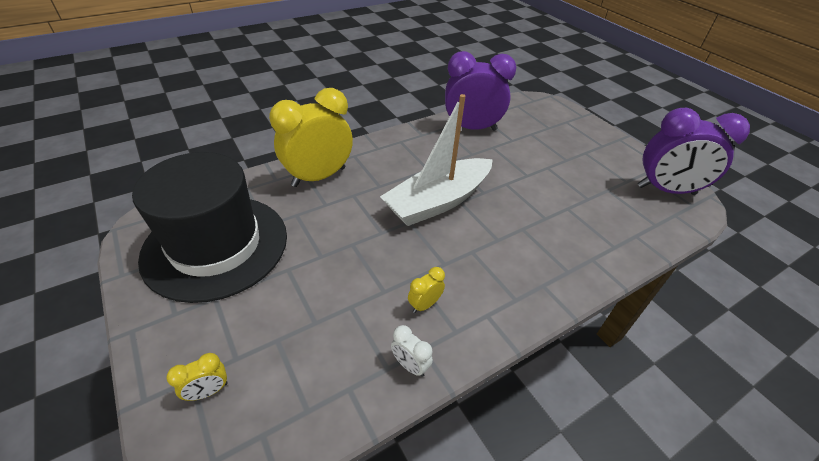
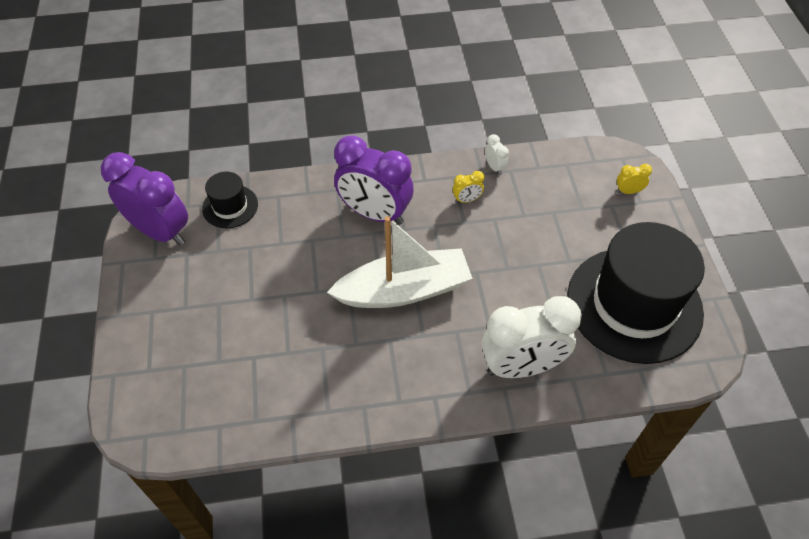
camera: 155 degrees left, 10 degrees up
(319, 177) = (521, 366): yellow clock -> white clock
(471, 128) = (289, 398): purple clock -> purple clock (375, 213)
(642, 224) = (230, 206): none -> black hat

